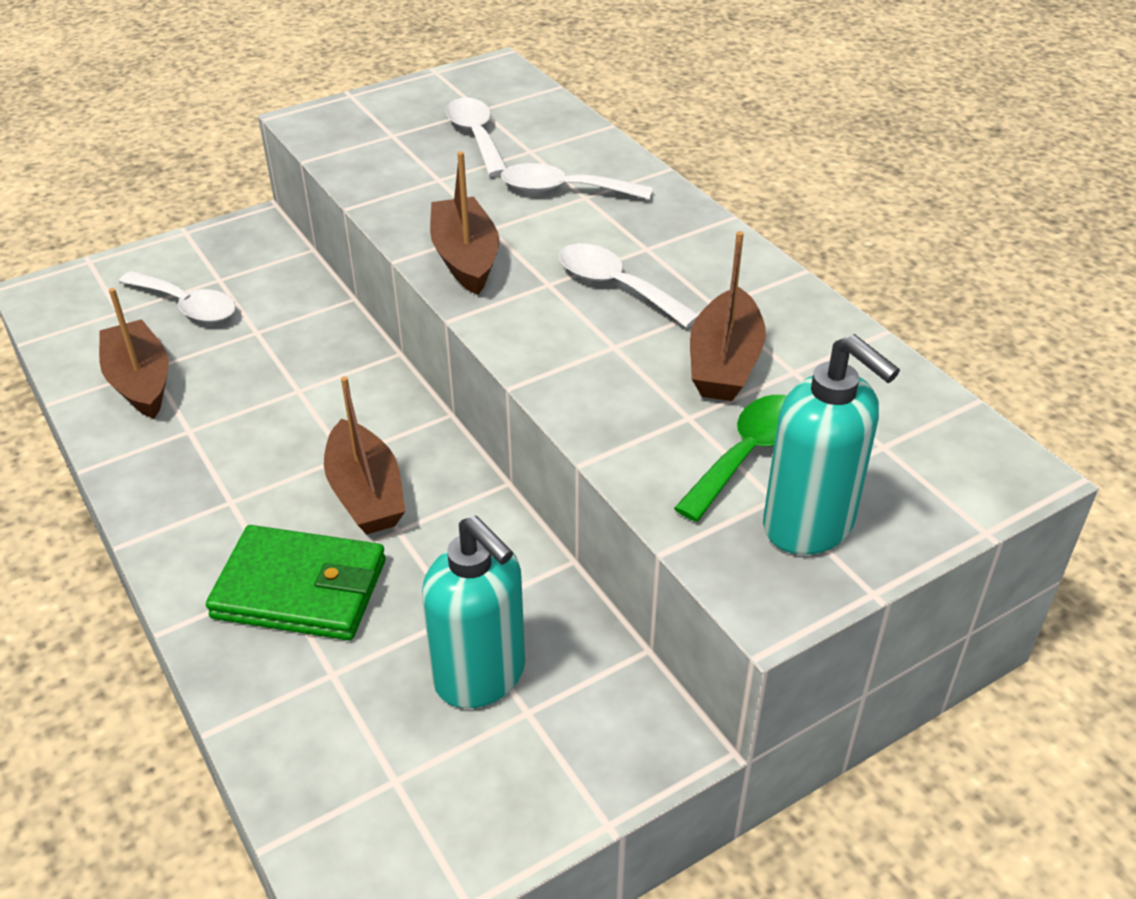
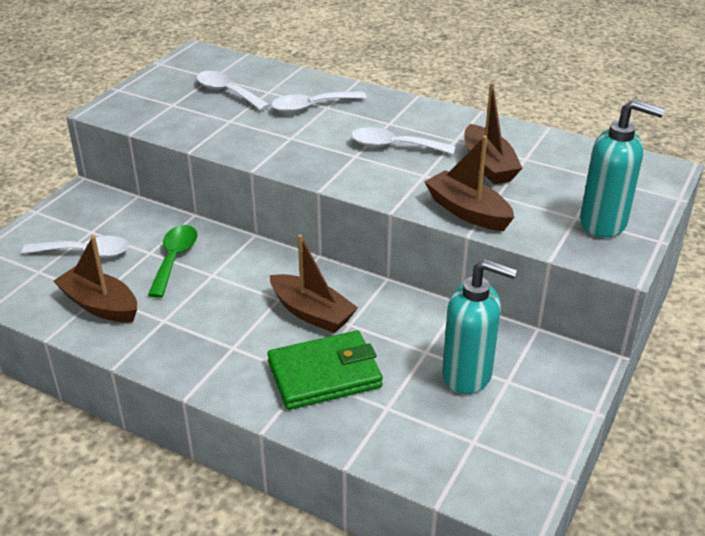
camera: 30 degrees left, 5 degrees down
(465, 258) = (294, 157): brown boat -> brown boat (467, 211)
(748, 454) = (543, 202): green spoon -> green spoon (174, 259)

